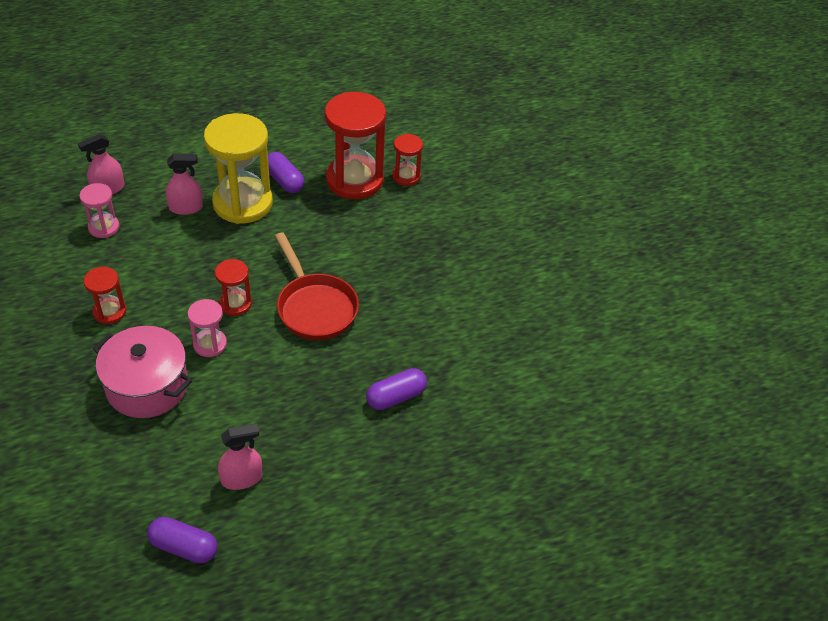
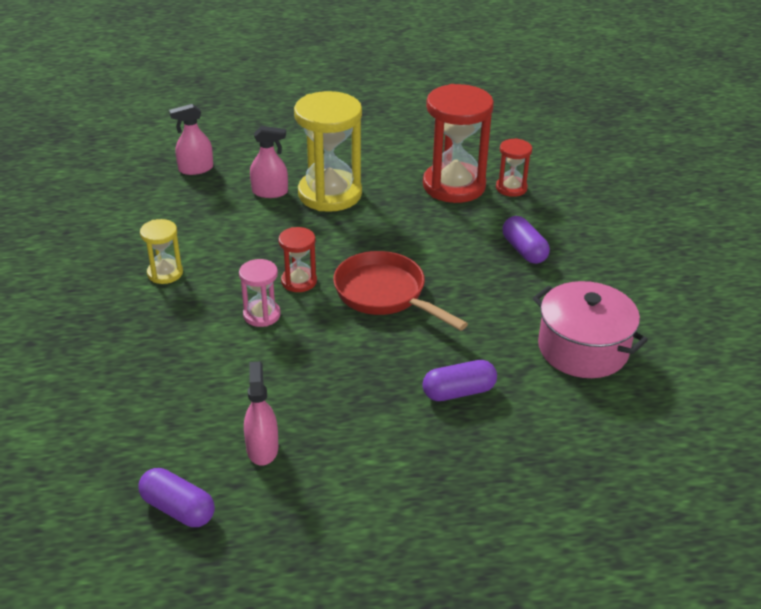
camera: 15 degrees right, 10 degrees down
(104, 227) = (181, 200): pink hourglass -> none
(109, 312) = (165, 273): red hourglass -> yellow hourglass
(147, 386) = (184, 345): pink pot -> pink pot (582, 349)
(242, 478) = (262, 448): pink spray bottle -> pink spray bottle turned 90 degrees counterclockwise
(284, 181) = (378, 179): purple capsule -> purple capsule (524, 250)
(315, 307) = (385, 294): red pan -> red pan turned 150 degrees clockwise

